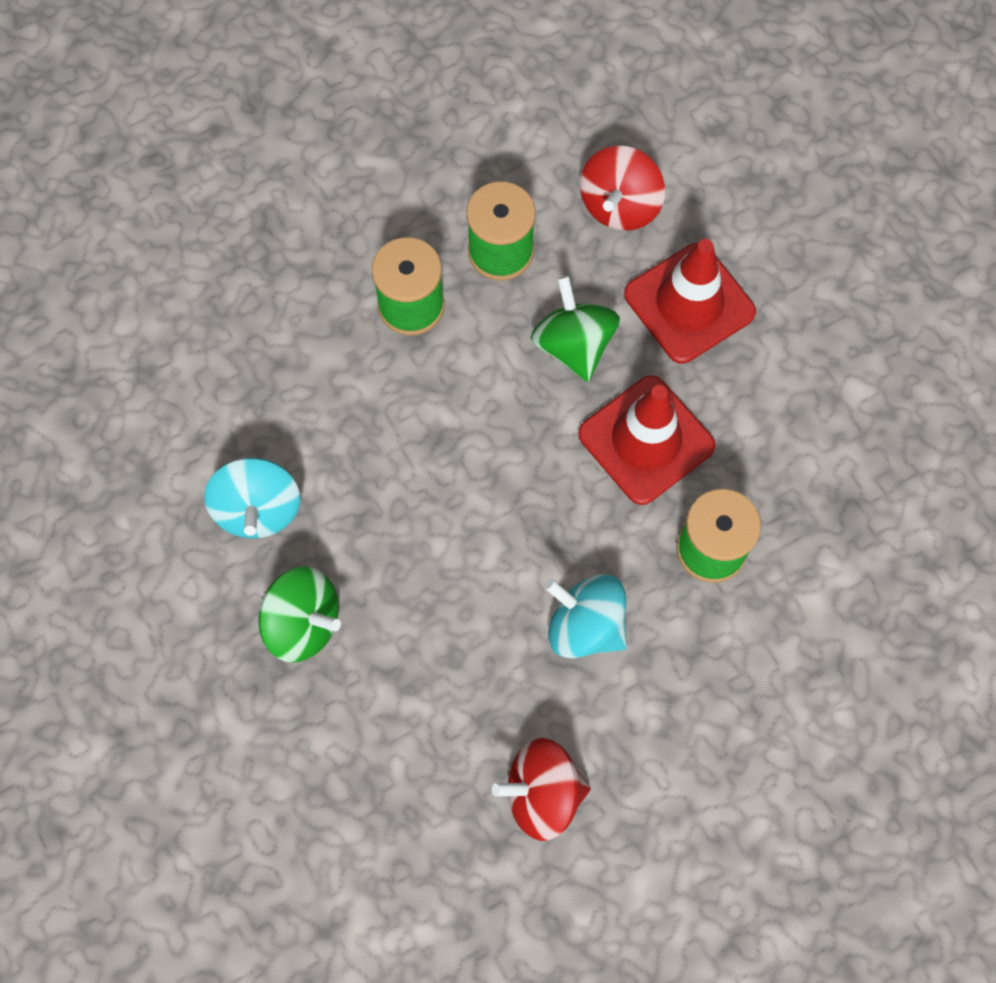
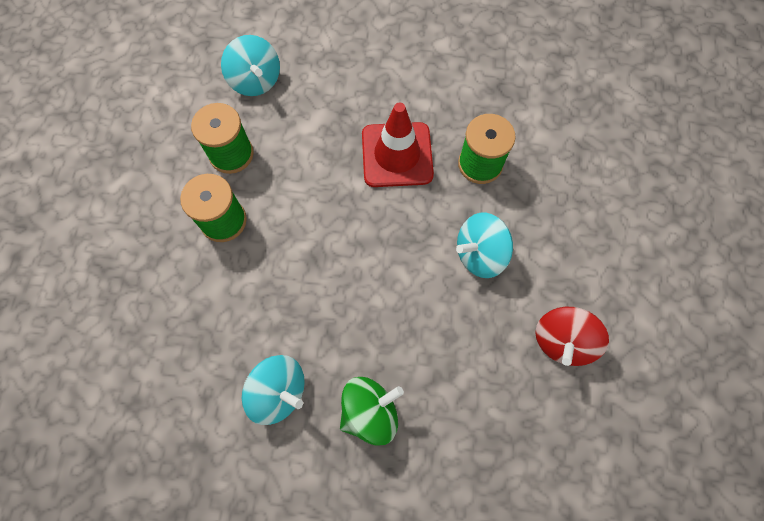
camera: 55 degrees left, 0 degrees up
(573, 345) = (315, 154): green spinning top -> none
(619, 206) = (256, 81): red spinning top -> turquoise spinning top
(689, 303) = (337, 85): red traffic cone -> none

